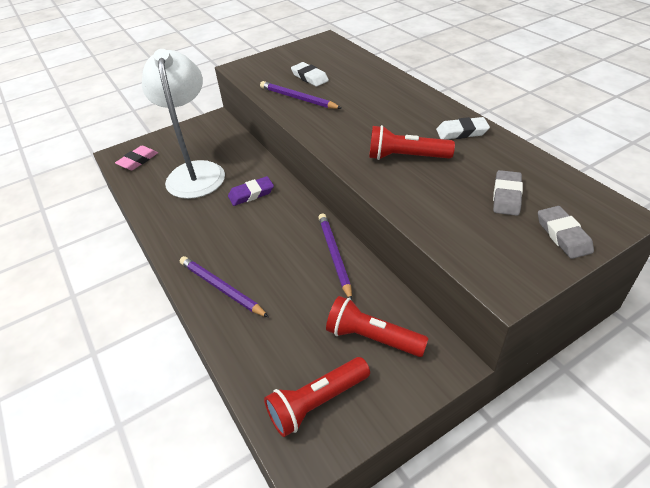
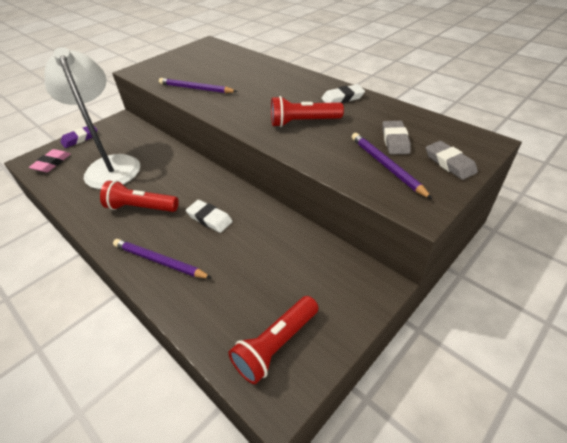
camera: 15 degrees left, 0 degrees up
(251, 194) = (168, 176): purple eraser -> purple eraser (80, 138)
(309, 77) = (201, 72): white eraser -> white eraser (209, 218)
(334, 256) = (257, 215): purple pencil -> purple pencil (386, 166)
(372, 338) = (310, 278): red flashlight -> red flashlight (141, 207)

